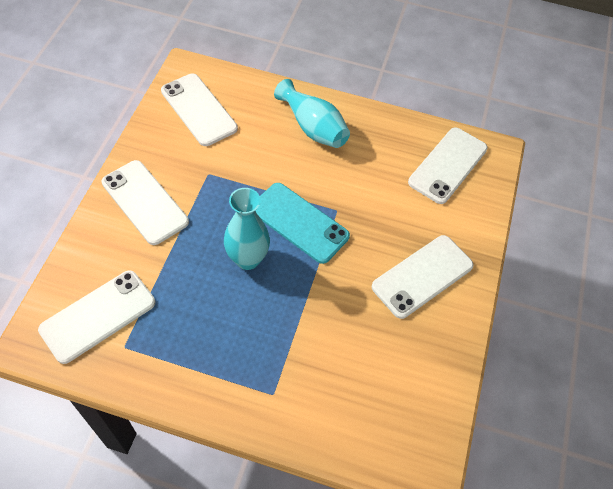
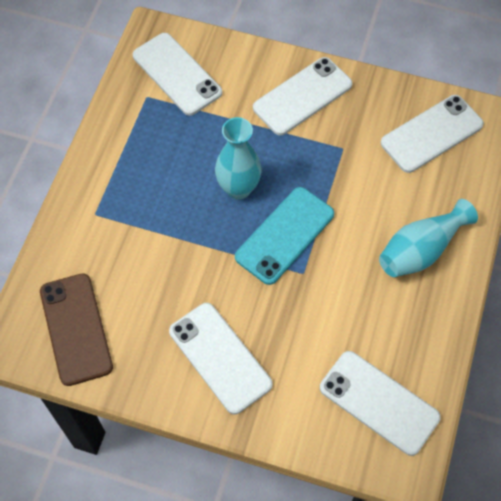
camera: 95 degrees right, 5 degrees up
(405, 405) = (76, 329): none -> brown phone

